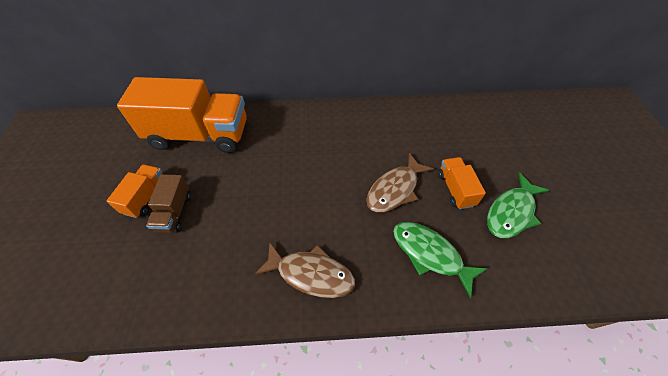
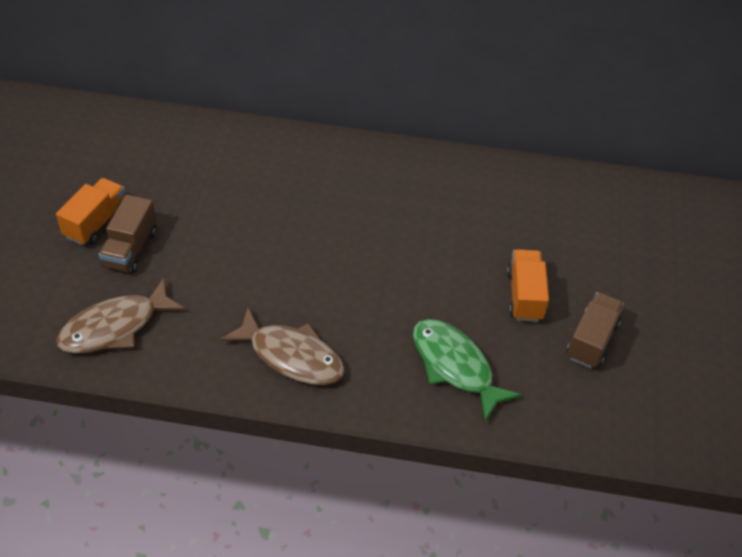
camera: 10 degrees right, 5 degrees down
(199, 135) = (180, 153): orange truck -> none
(395, 189) = (438, 279): brown fish -> brown fish (115, 327)
(511, 212) = (591, 340): green fish -> brown truck

